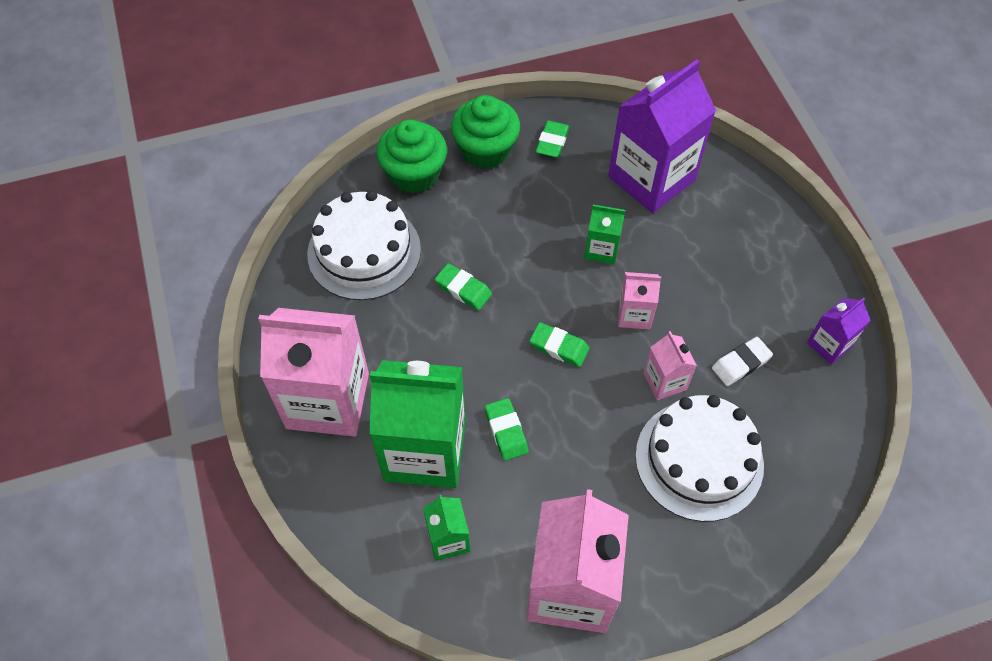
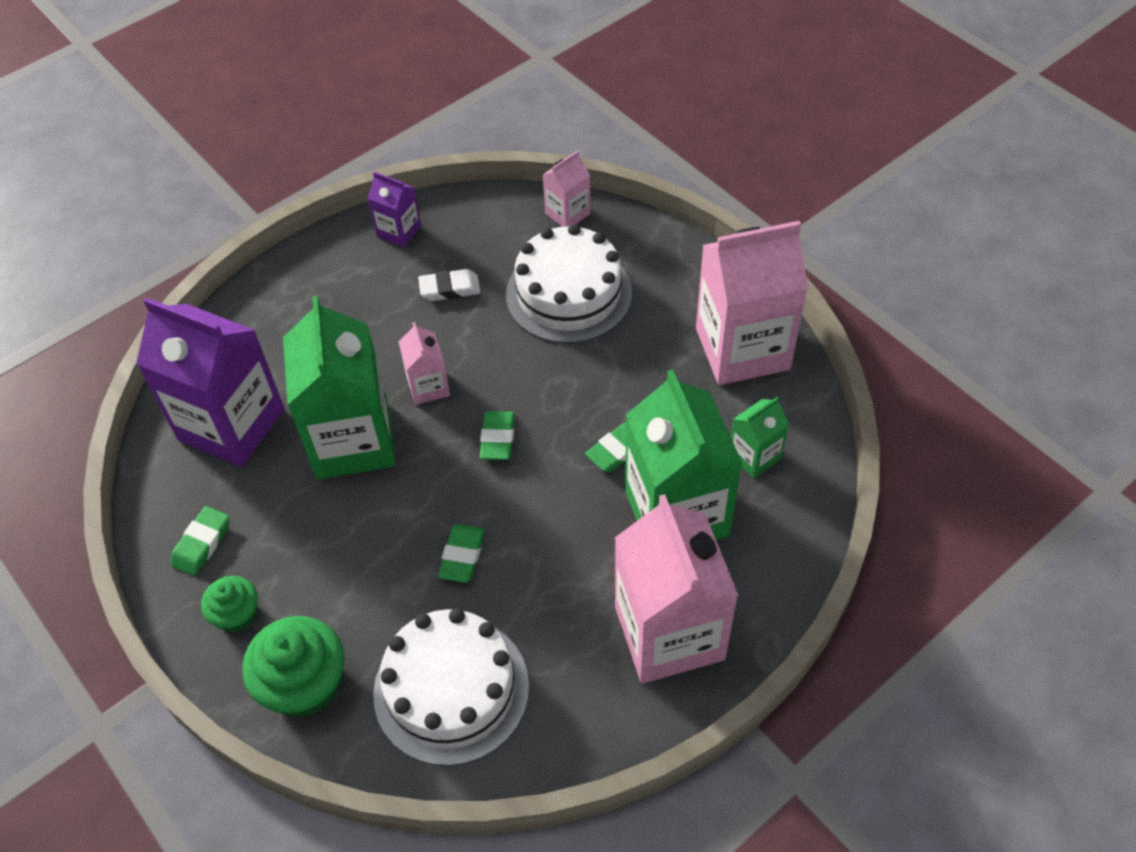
camera: 110 degrees left, 5 degrees down
(485, 150) = (237, 614): green cupcake -> green cupcake, size x0.58
(552, 142) = (202, 544): green eraser -> green eraser turned 60 degrees counterclockwise
(601, 249) = (353, 441): green carton -> green carton, size x2.12
(664, 381) = (497, 340): pink carton -> pink carton (567, 214)
(741, 364) = (450, 289): white eraser -> white eraser turned 45 degrees counterclockwise

